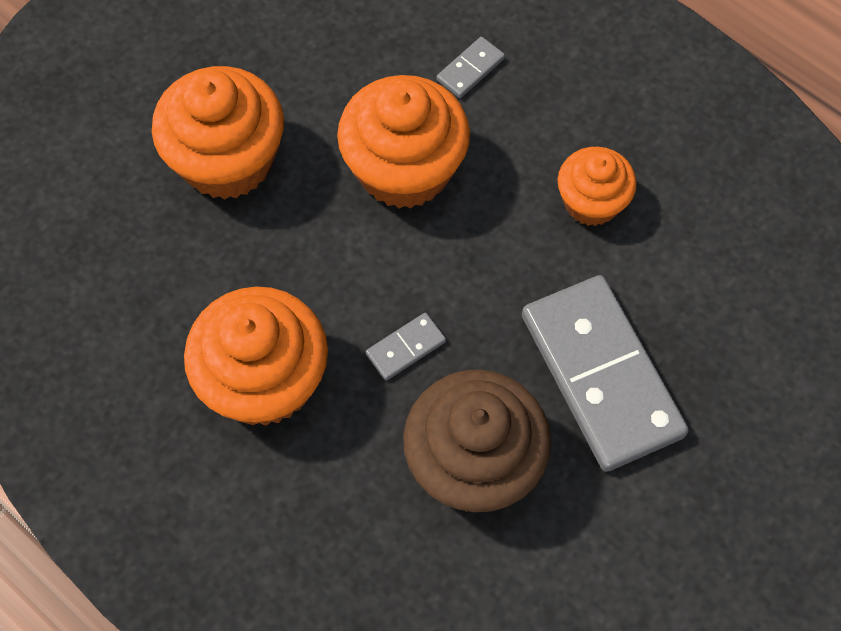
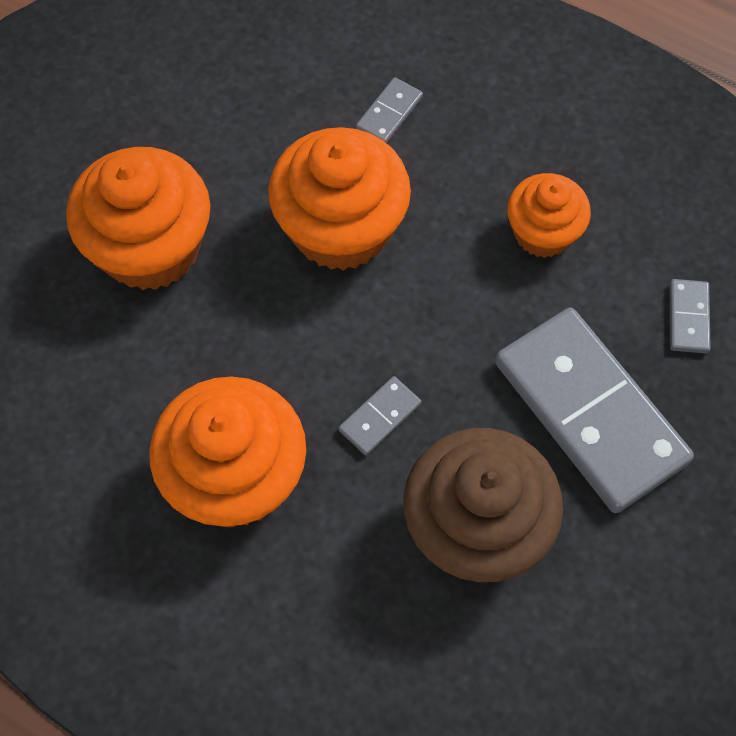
camera: 10 degrees left, 0 degrees up
(712, 303) = (688, 318): none -> grey domino

